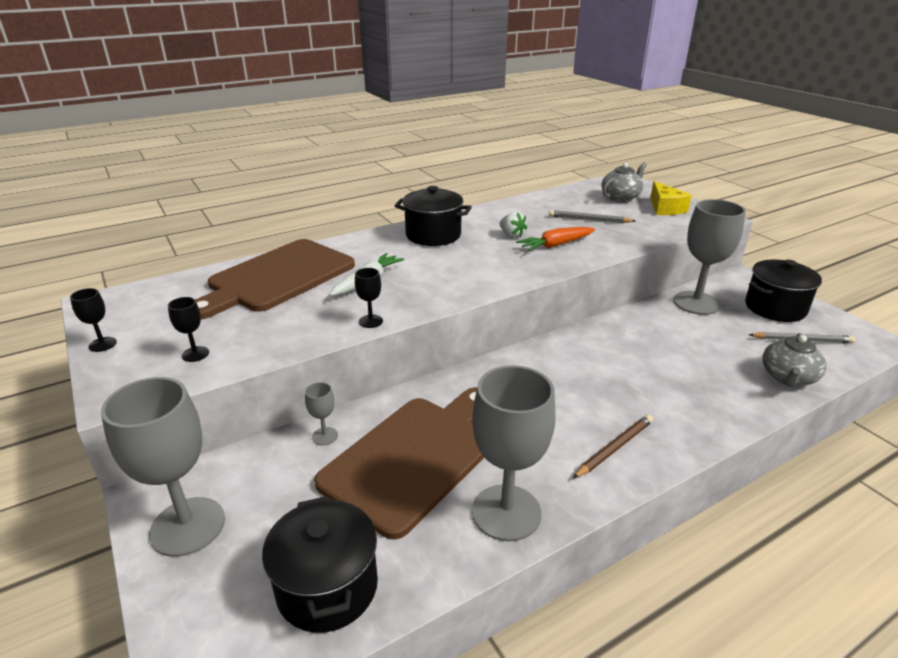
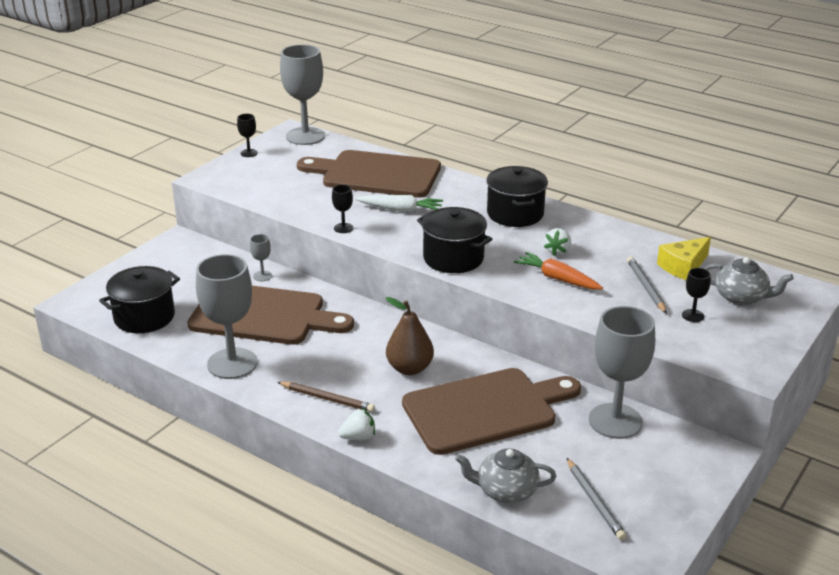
camera: 65 degrees right, 0 degrees up
(188, 526) = (164, 260): grey goblet -> grey goblet (305, 136)
(195, 354) = (259, 184): black goblet -> black goblet (693, 315)
(581, 379) = (409, 368): none -> brown pear
(664, 355) = (485, 410): none -> brown cutting board
(665, 208) = (740, 331): yellow cheese -> yellow cheese (683, 267)
(692, 443) = (358, 437): none -> white strawberry
(775, 308) = (658, 480): black pot -> black pot (453, 258)

